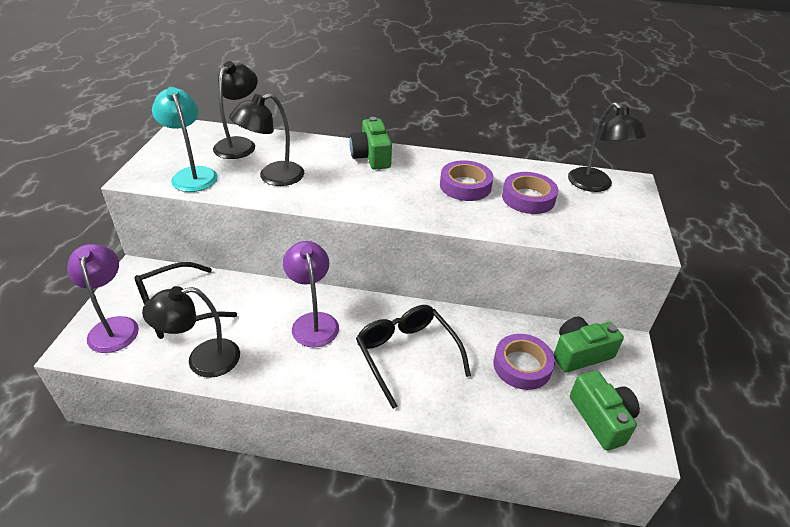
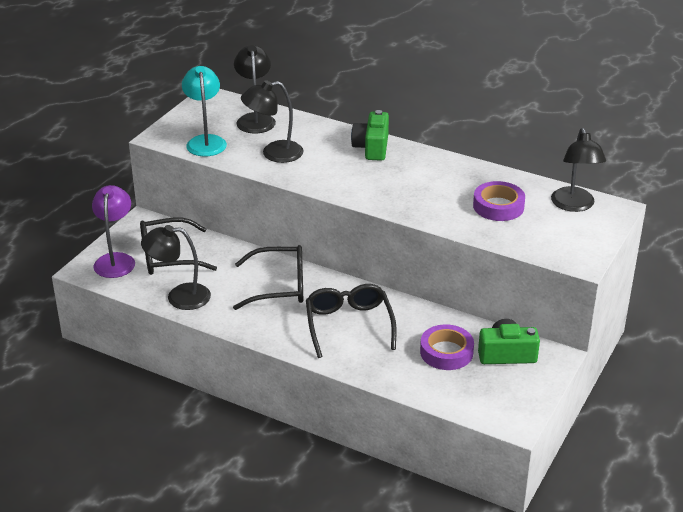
camera: 20 degrees right, 5 degrees down
(239, 144) = (255, 119): black lamp -> black lamp turned 45 degrees counterclockwise
(313, 322) = (279, 286): purple lamp -> black glasses
(465, 186) = (445, 187): purple tape -> none
(601, 418) = (491, 400): green camera -> none

